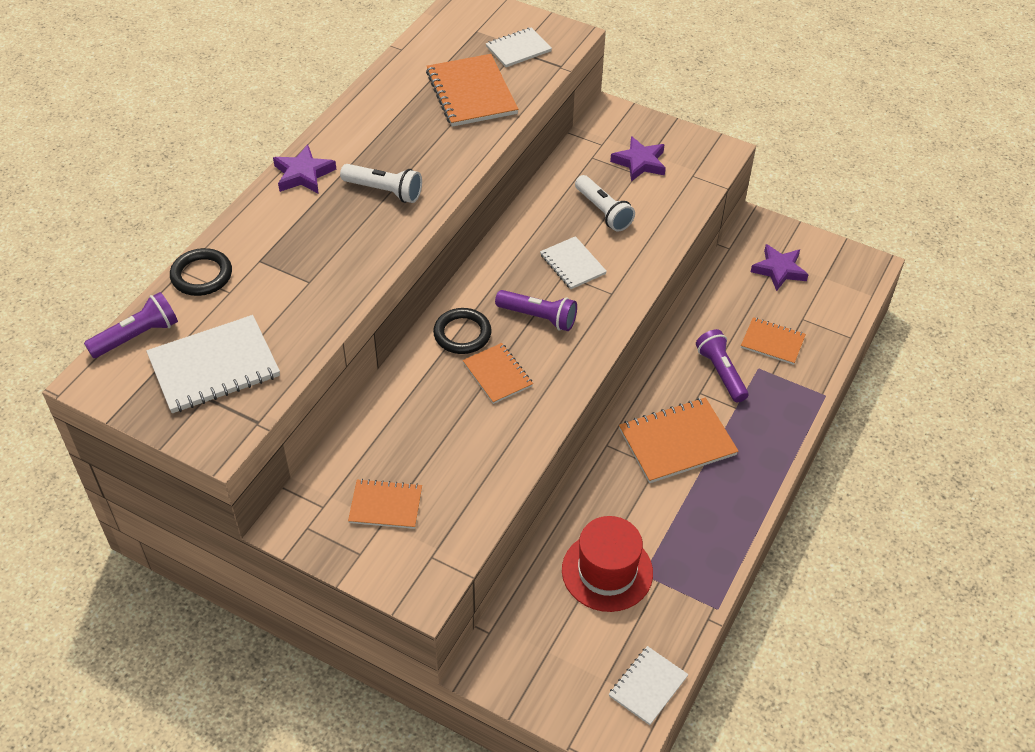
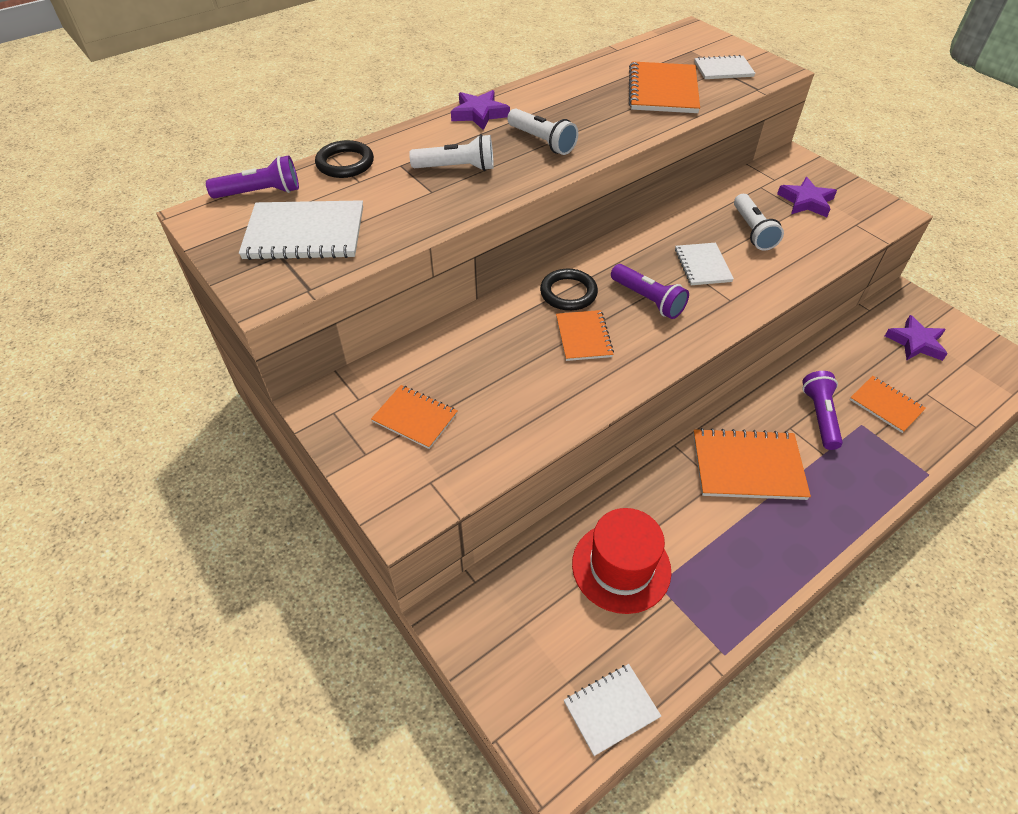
camera: 25 degrees right, 0 degrees up
(318, 247) = (456, 168): none -> white flashlight

